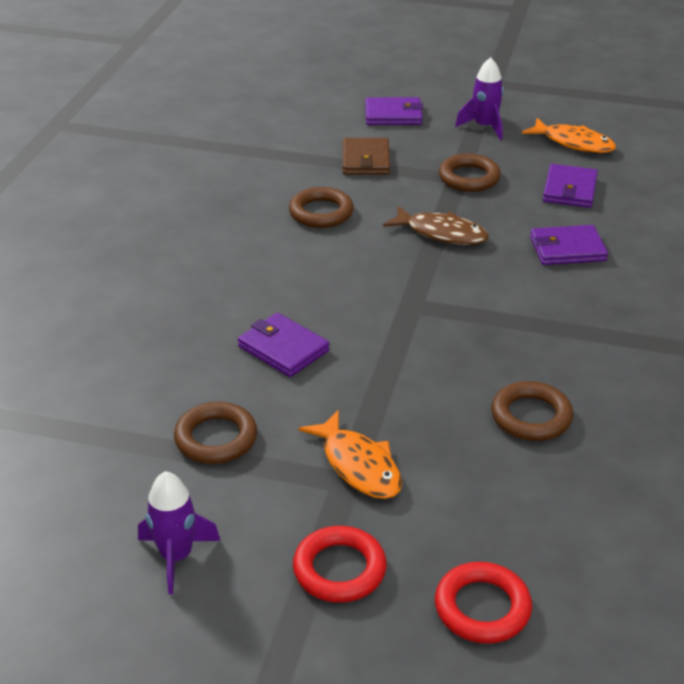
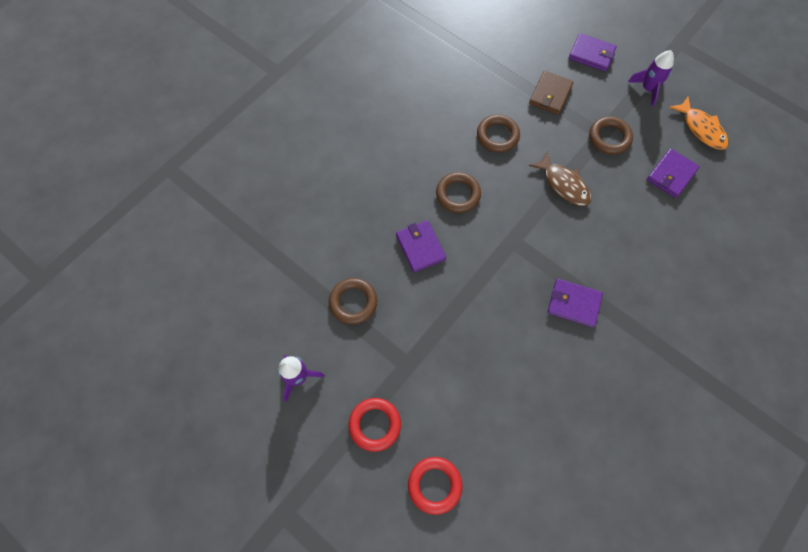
camera: 25 degrees right, 30 degrees up
(358, 465) = (419, 356): orange fish -> none
(531, 416) = (534, 363): brown ring -> brown ring (458, 194)
(567, 249) = (637, 231): purple wallet -> purple wallet (573, 304)

